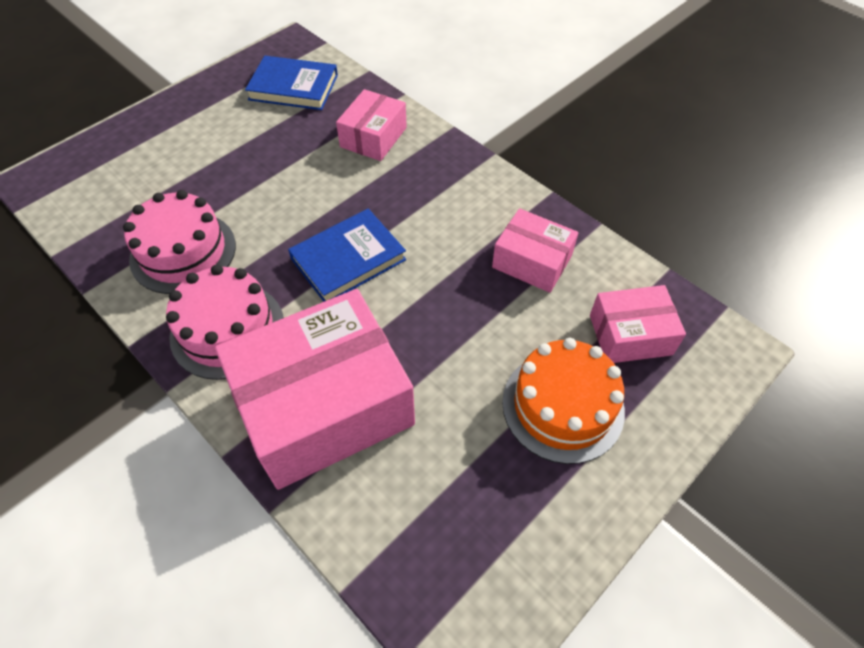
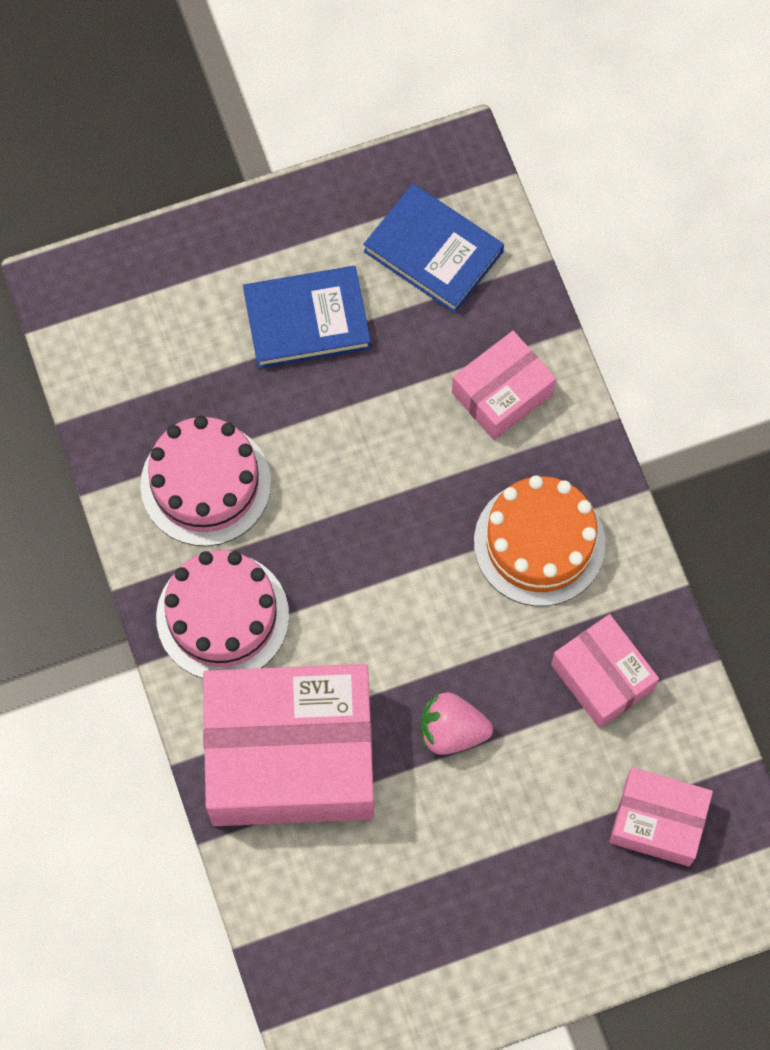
camera: 25 degrees right, 15 degrees up
(348, 259) = (390, 578): blue book -> blue book (307, 320)
(444, 337) = (452, 731): none -> pink strawberry
(563, 406) = (535, 868): orange cake -> orange cake (539, 543)

